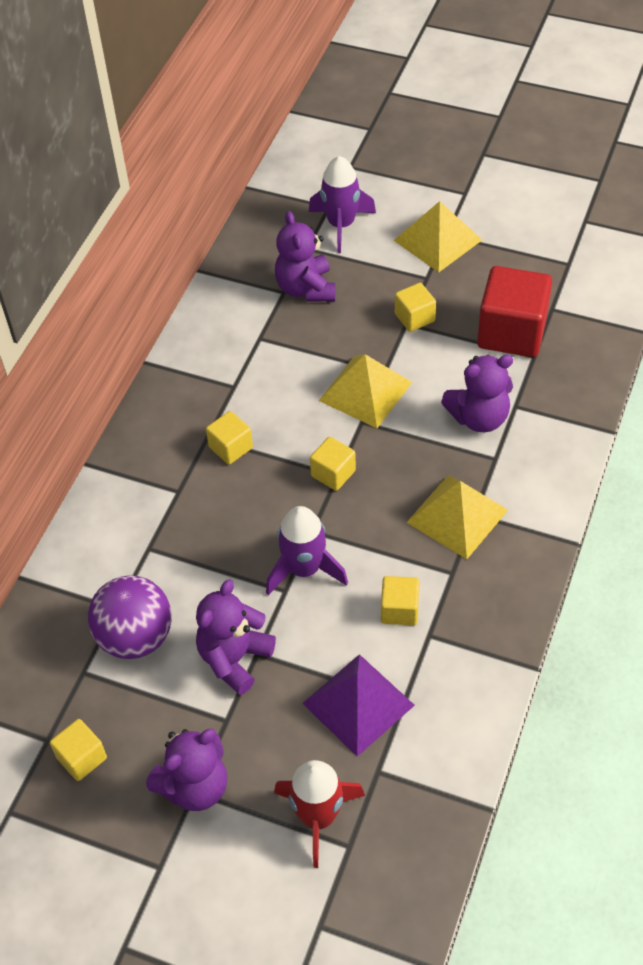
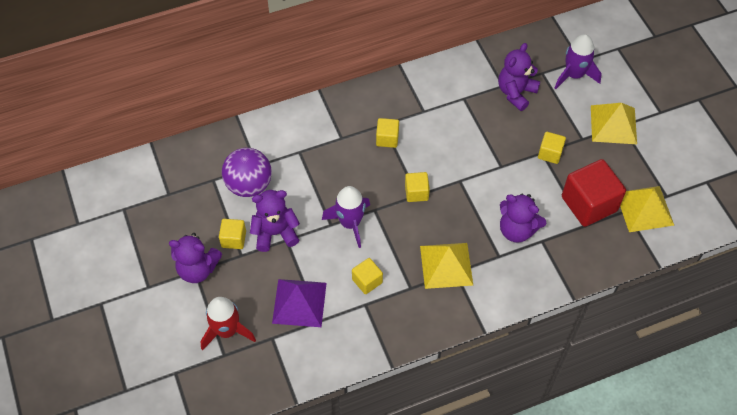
camera: 45 degrees right, 5 degrees up
(81, 758) = (172, 214): yellow cube -> yellow cube (233, 239)
(365, 391) = (480, 168): yellow pyramid -> yellow pyramid (644, 208)

